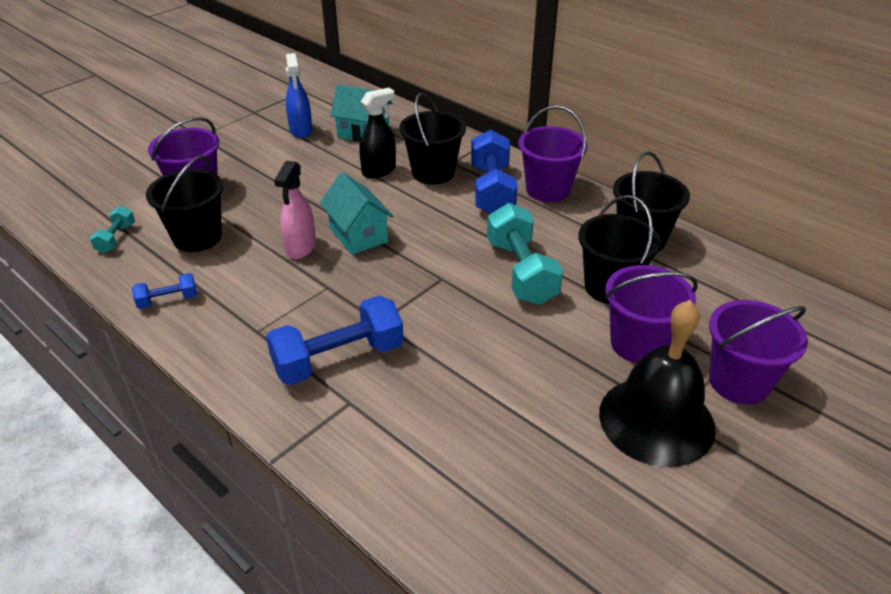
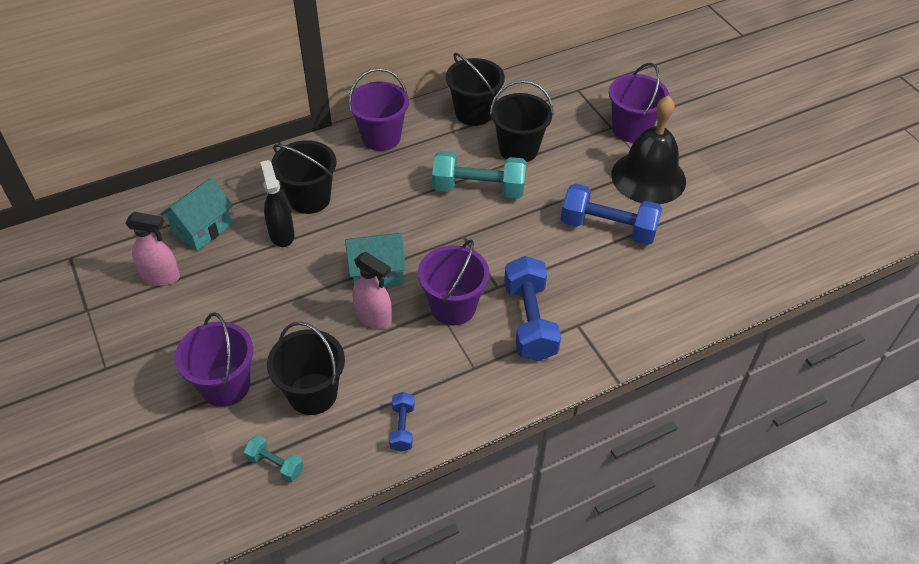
camera: 70 degrees left, 10 degrees up
(301, 130) = (161, 276): blue spray bottle -> pink spray bottle
(492, 190) = (361, 170): blue dumbbell -> blue dumbbell (608, 228)
(638, 343) = (580, 158): purple bucket -> purple bucket (453, 307)

